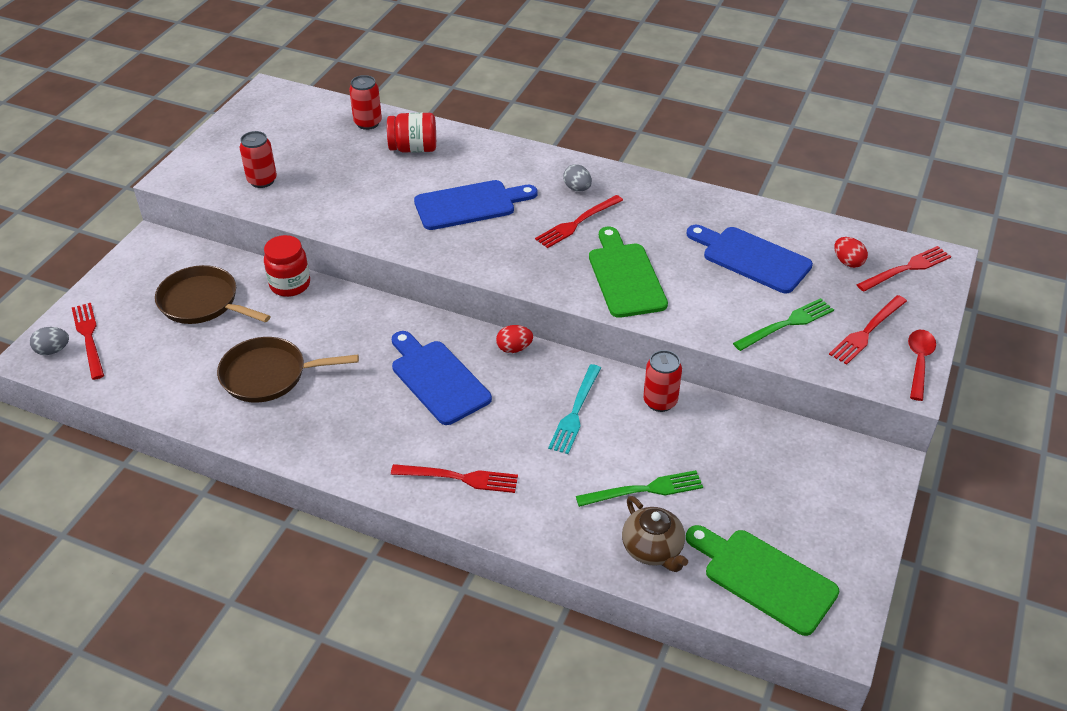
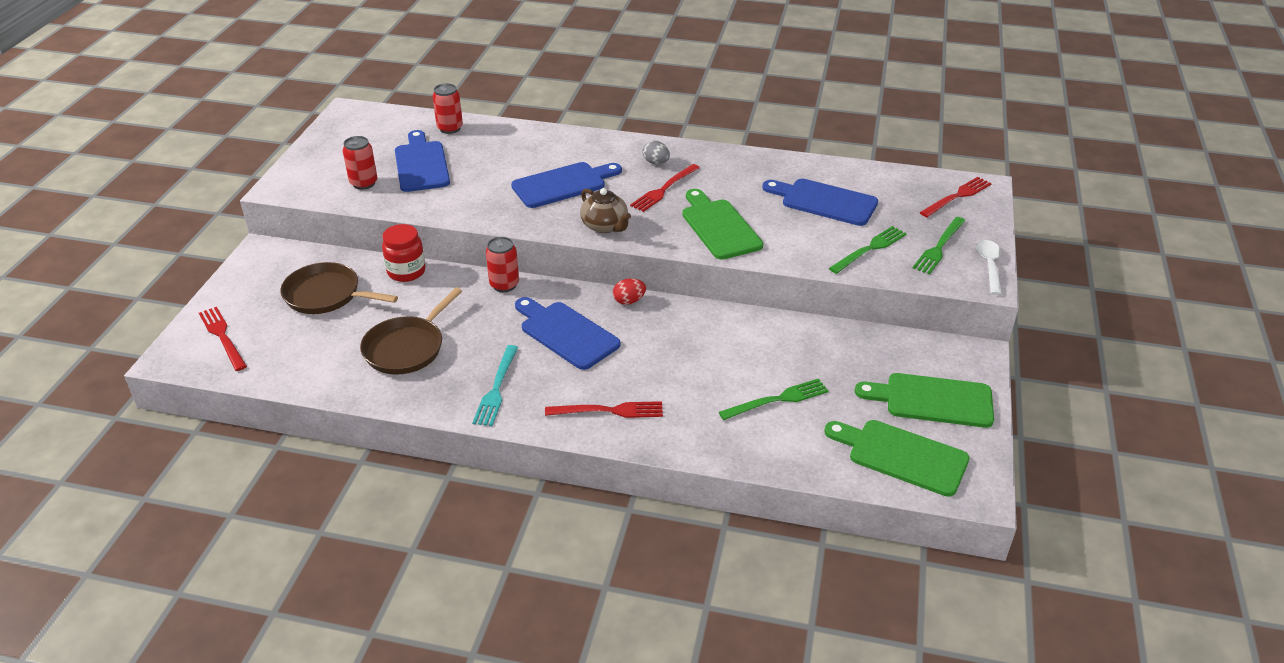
camera: 10 degrees left, 5 degrees down
(53, 350) = (189, 351): grey egg -> none
(268, 375) = (406, 348): brown pan -> brown pan turned 45 degrees counterclockwise
(327, 164) = (421, 164): none -> blue cutting board
(413, 148) = (498, 145): red jar -> none
(575, 412) = (698, 345): turquoise fork -> turquoise fork (496, 388)
(653, 549) = (798, 446): brown teapot -> brown teapot (605, 226)
(660, 401) = (771, 328): red can -> red can (504, 285)
(817, 514) = (932, 400): none -> green cutting board
(848, 262) = (907, 196): red egg -> none
(867, 331) = (939, 247): red fork -> green fork
(919, 362) = (989, 266): red spoon -> white spoon

